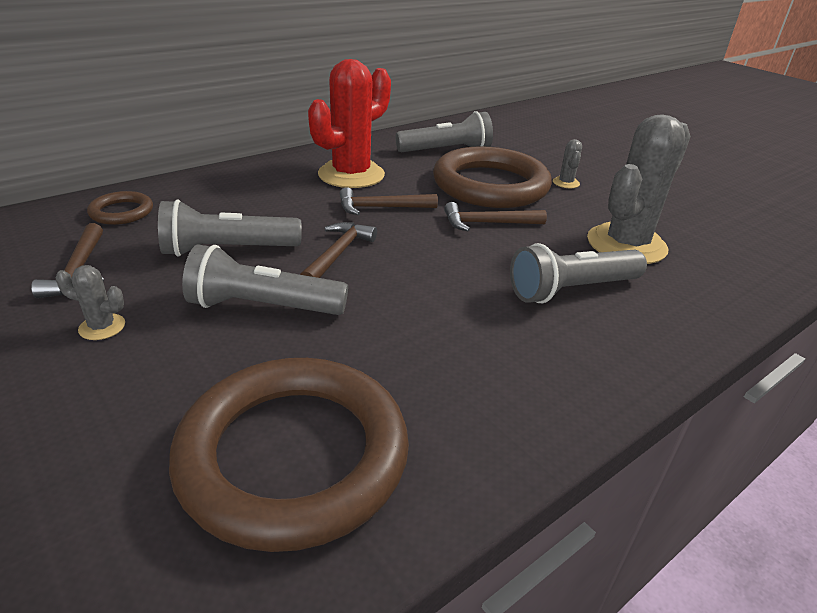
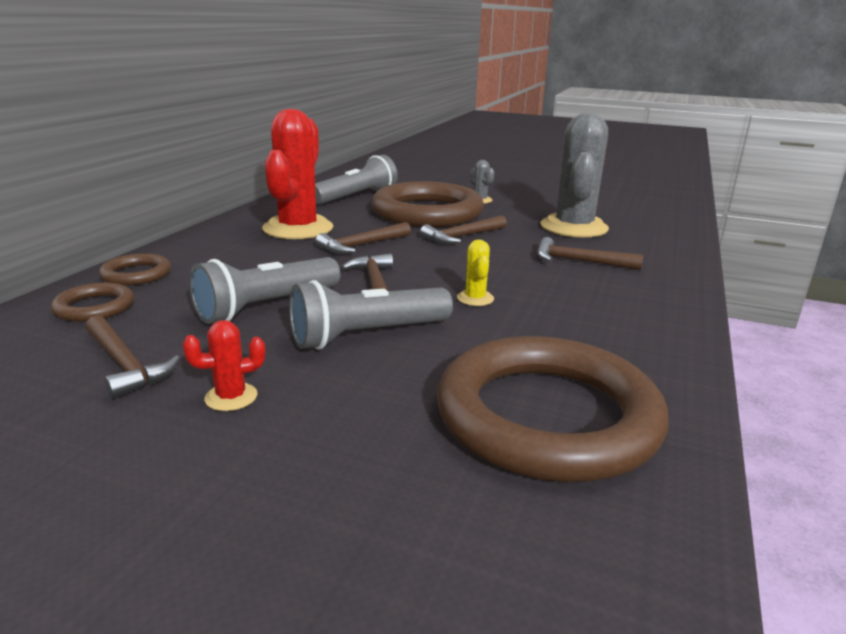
camera: 30 degrees left, 10 degrees down
(102, 327) = (231, 397): grey cactus -> red cactus
(182, 189) = (136, 274): none -> brown ring
(404, 300) = (475, 298): none -> yellow cactus
(572, 290) = (579, 261): grey flashlight -> brown hammer

